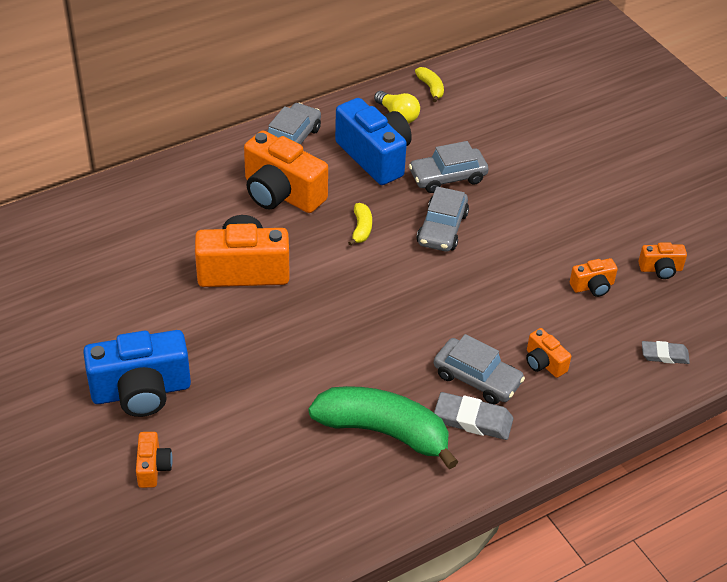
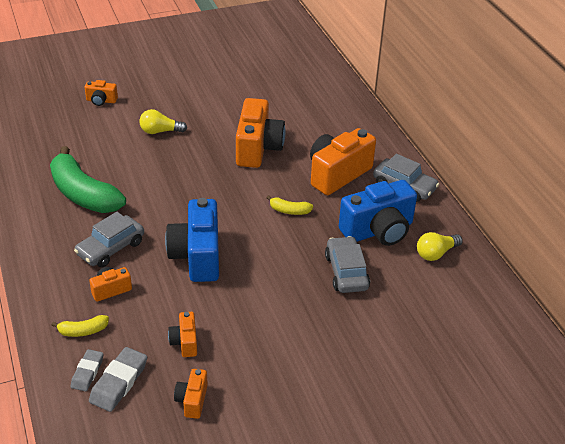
camera: 100 degrees right, 5 degrees down
(141, 391) = (162, 100): blue camera -> blue camera (197, 256)
(223, 378) = (160, 131): none -> yellow light bulb
(384, 432) = (83, 194): green banana -> green banana turned 105 degrees clockwise
(431, 88) = (478, 282): yellow banana -> yellow banana (83, 331)
(442, 228) = (280, 257): grey car -> none
(473, 420) = (73, 239): grey eraser -> grey eraser (119, 382)

